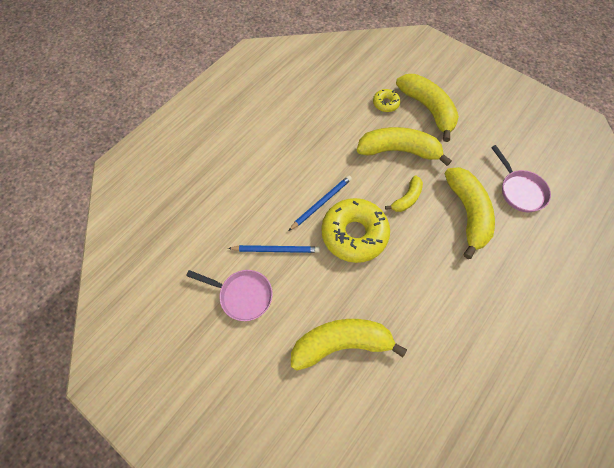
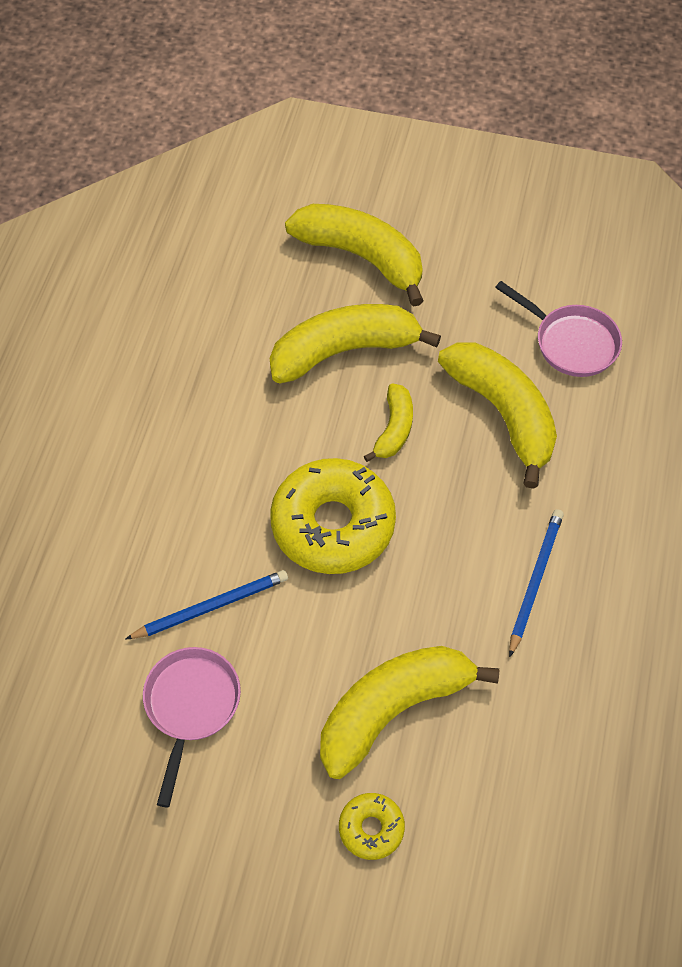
camera: 25 degrees left, 5 degrees down
(242, 295) = (191, 706): pink pan -> pink pan turned 75 degrees counterclockwise
(321, 203) = (252, 495): blue pencil -> blue pencil (535, 580)
(385, 103) = (283, 274): yellow donut -> yellow donut (371, 828)

